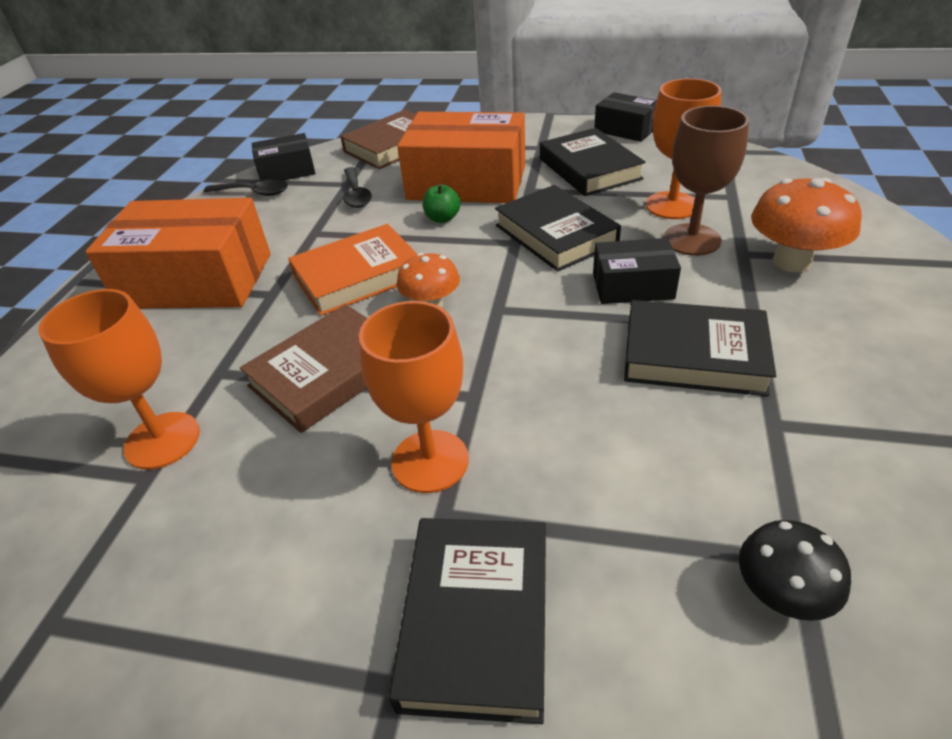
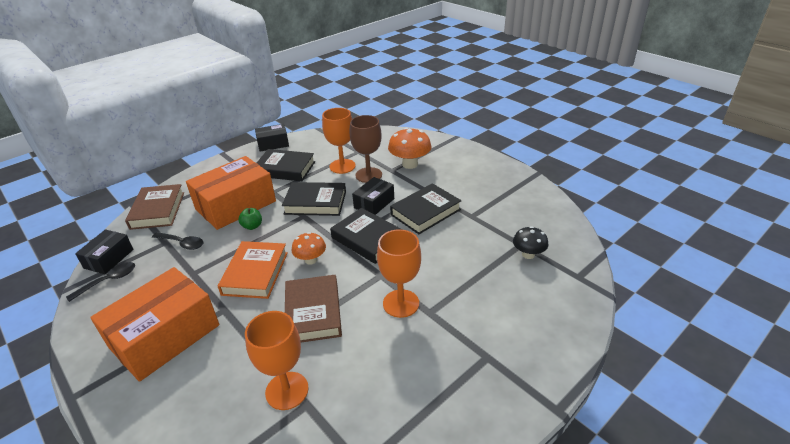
camera: 55 degrees left, 5 degrees down
(477, 620) = (480, 324): black book -> black book (368, 239)

